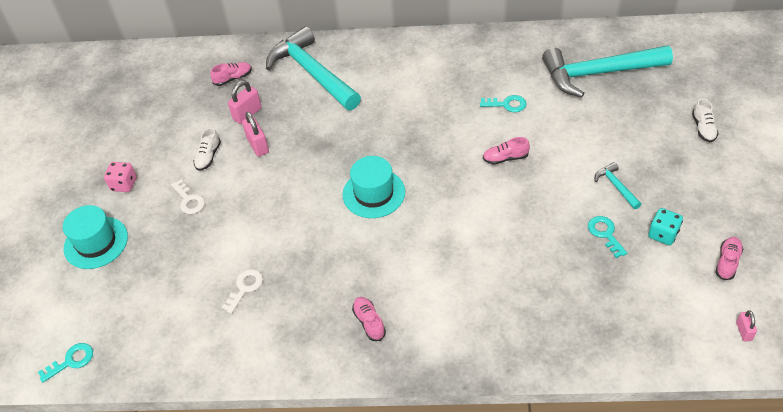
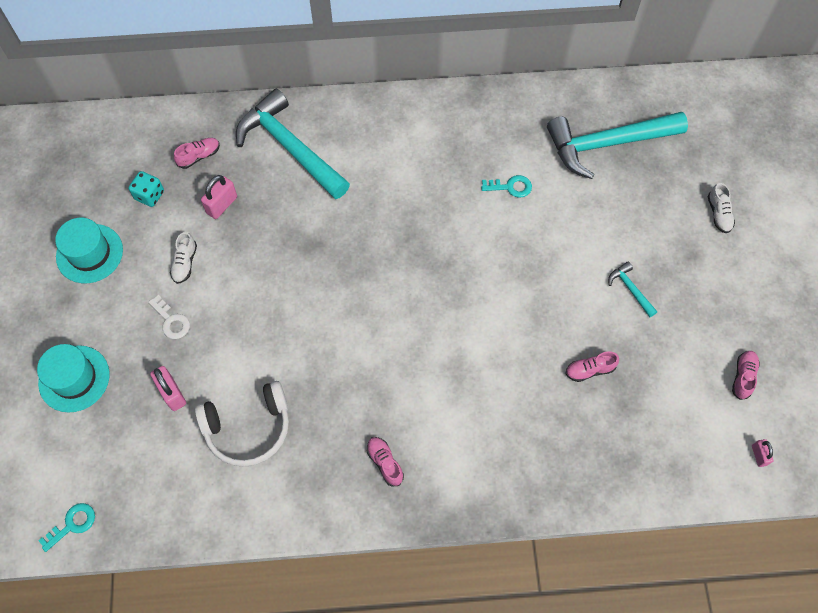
camera: 10 degrees left, 15 degrees up
(124, 184) = (93, 302): pink dice -> none
(245, 288) = (248, 428): white key -> white headphones
(258, 145) = (239, 247): pink padlock -> pink padlock (172, 393)
(373, 193) = (375, 306): turquoise hat -> turquoise hat (89, 253)
(505, 158) = (513, 257): pink shoe -> pink shoe (589, 370)
(605, 234) = (621, 348): turquoise key -> none
(663, 234) = (679, 346): turquoise dice -> turquoise dice (149, 195)

